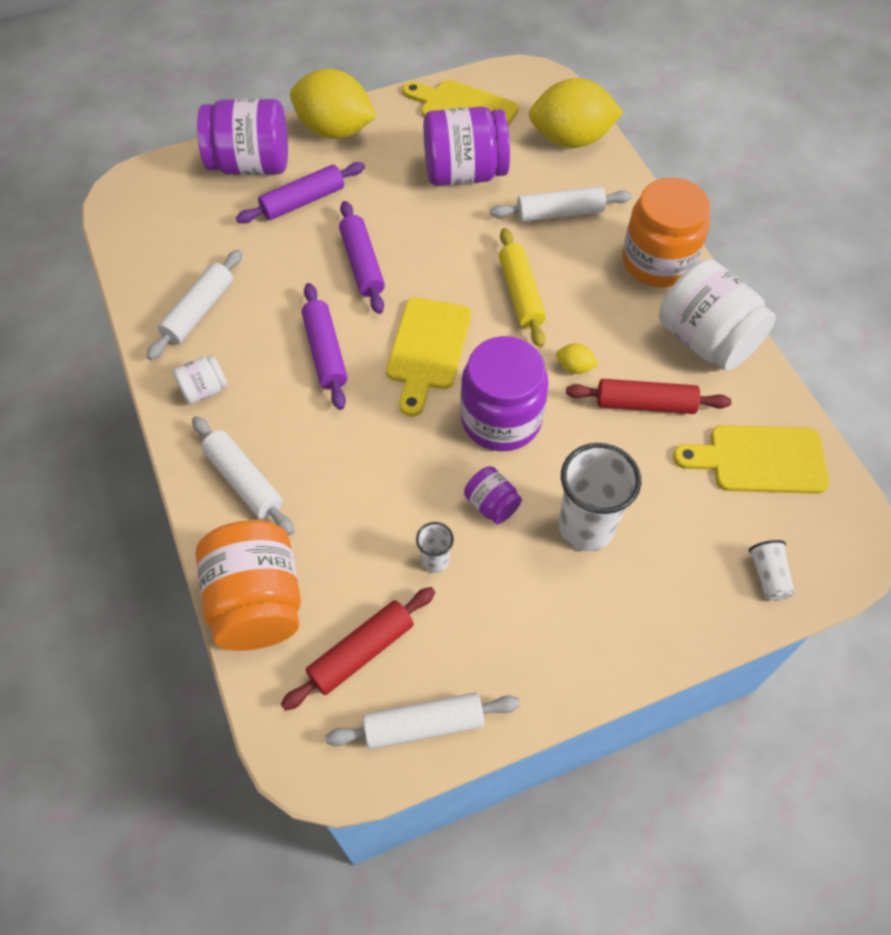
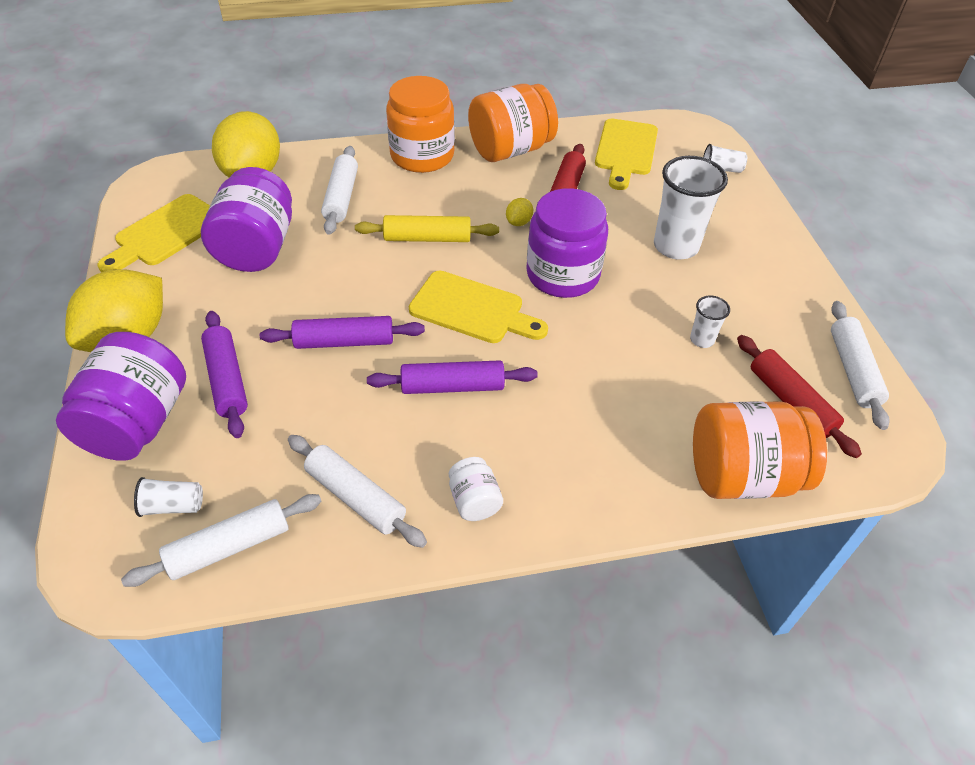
camera: 80 degrees left, 10 degrees down
(180, 208) = (173, 506): none -> white cup
(244, 481) = (602, 473): white rolling pin -> white rolling pin (229, 547)
(492, 504) = (649, 295): purple jar -> none
(706, 340) = (510, 150): white jar -> orange jar

